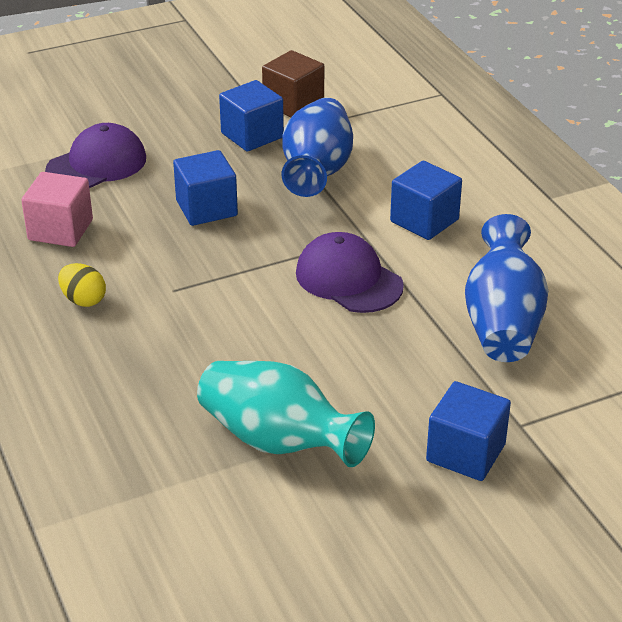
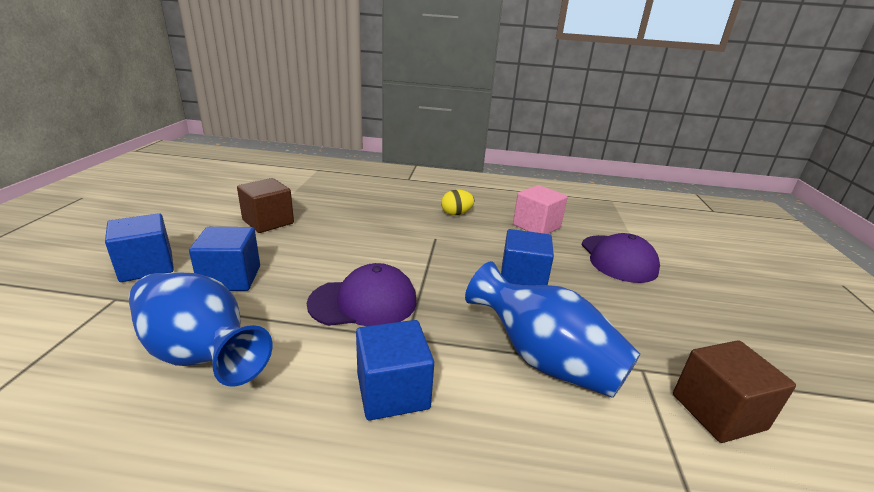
camera: 120 degrees right, 10 degrees down
(252, 135) = (642, 348): blue cube -> blue cube (231, 278)
(279, 441) = (268, 222): turquoise vase -> brown cube

